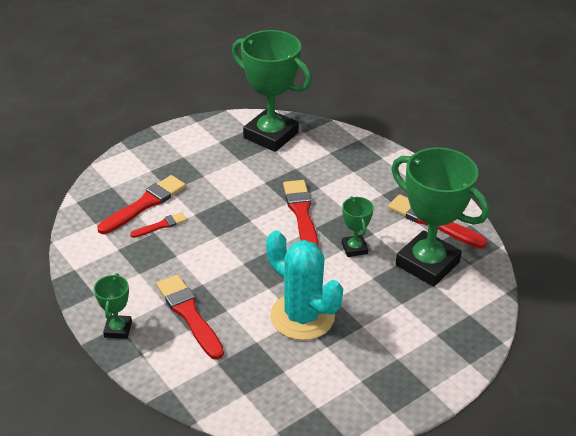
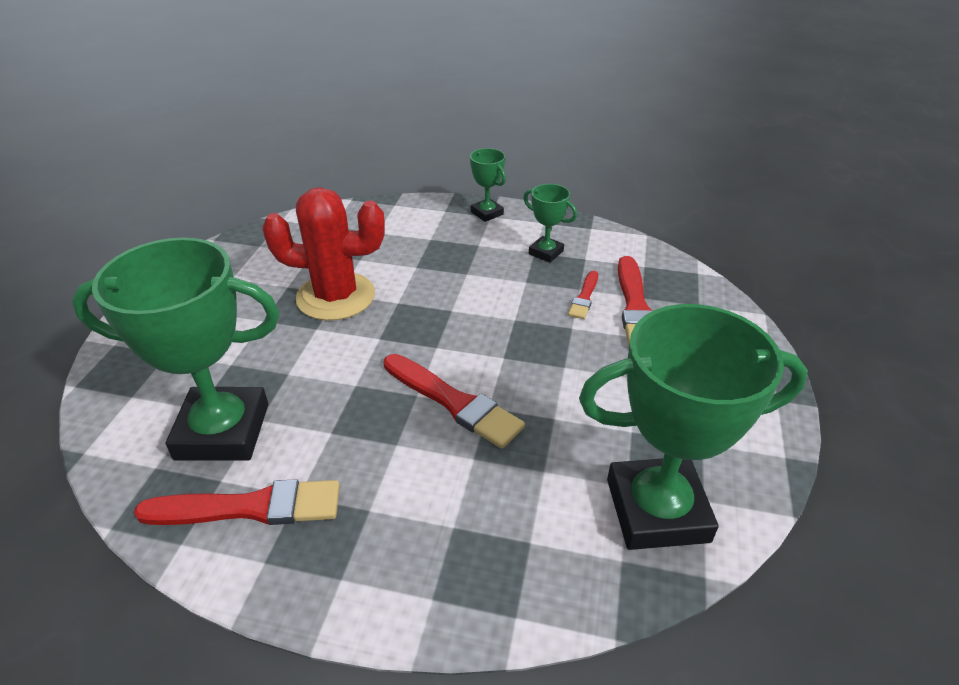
camera: 140 degrees right, 0 degrees up
(189, 314) = (445, 248): red brush -> none
(302, 316) = (336, 296): turquoise cactus -> red cactus
(354, 248) = (340, 396): green trophy -> green trophy (546, 252)

